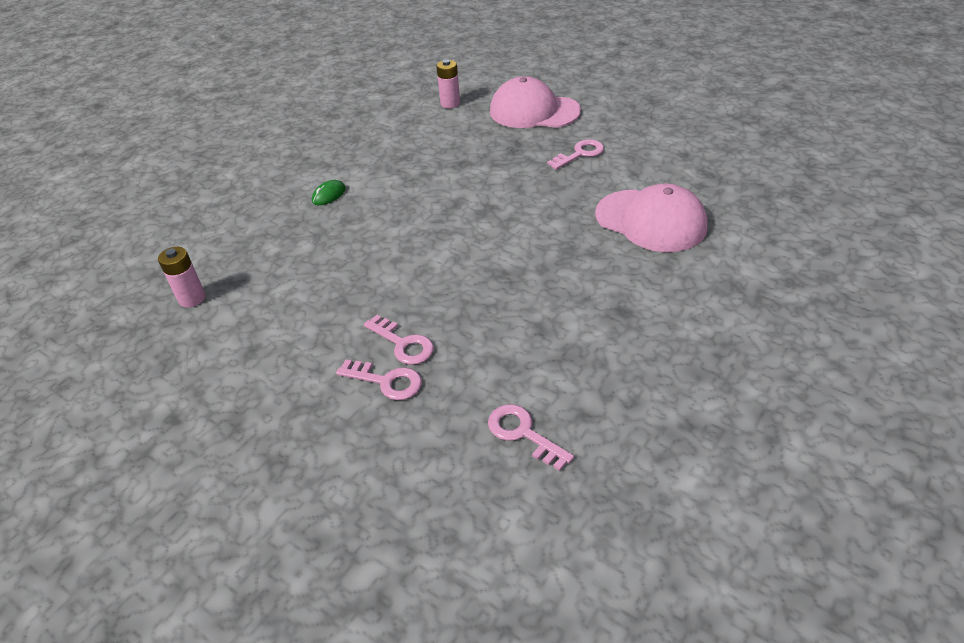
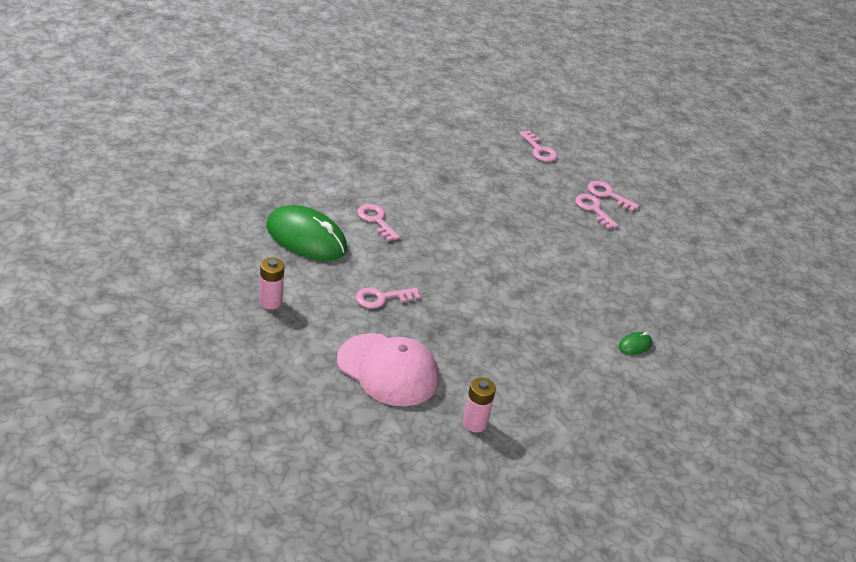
camera: 170 degrees left, 5 degrees down
(192, 298) = (746, 290): pink battery -> pink battery (270, 302)
(651, 221) = (376, 220): pink cap -> pink key
(696, 177) = (306, 238): none -> green mouse

